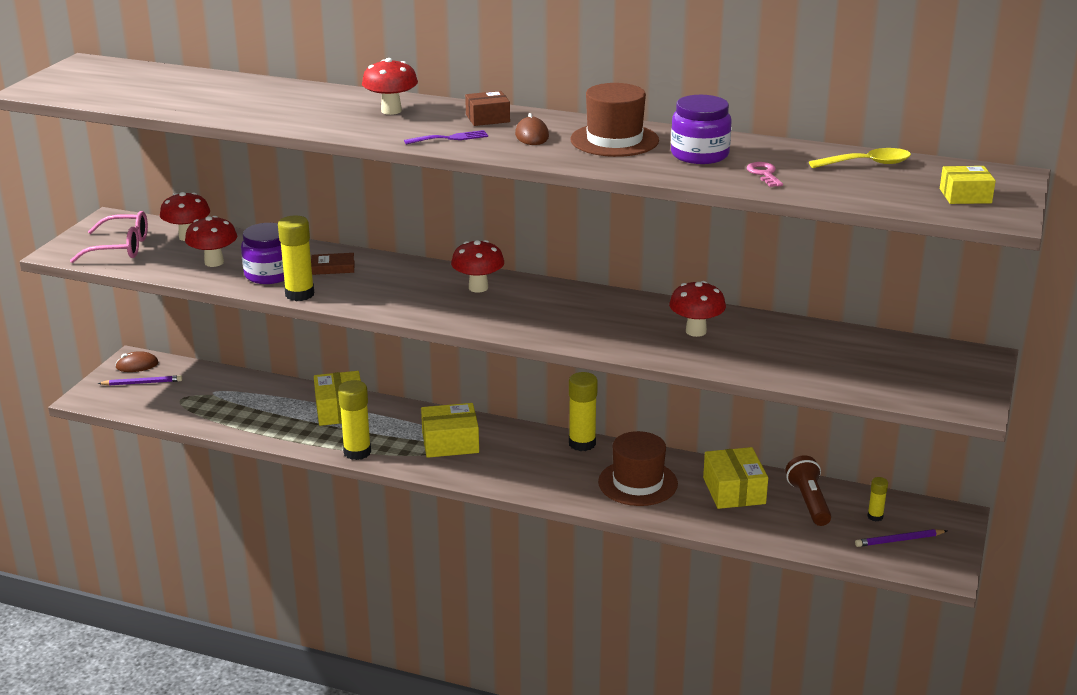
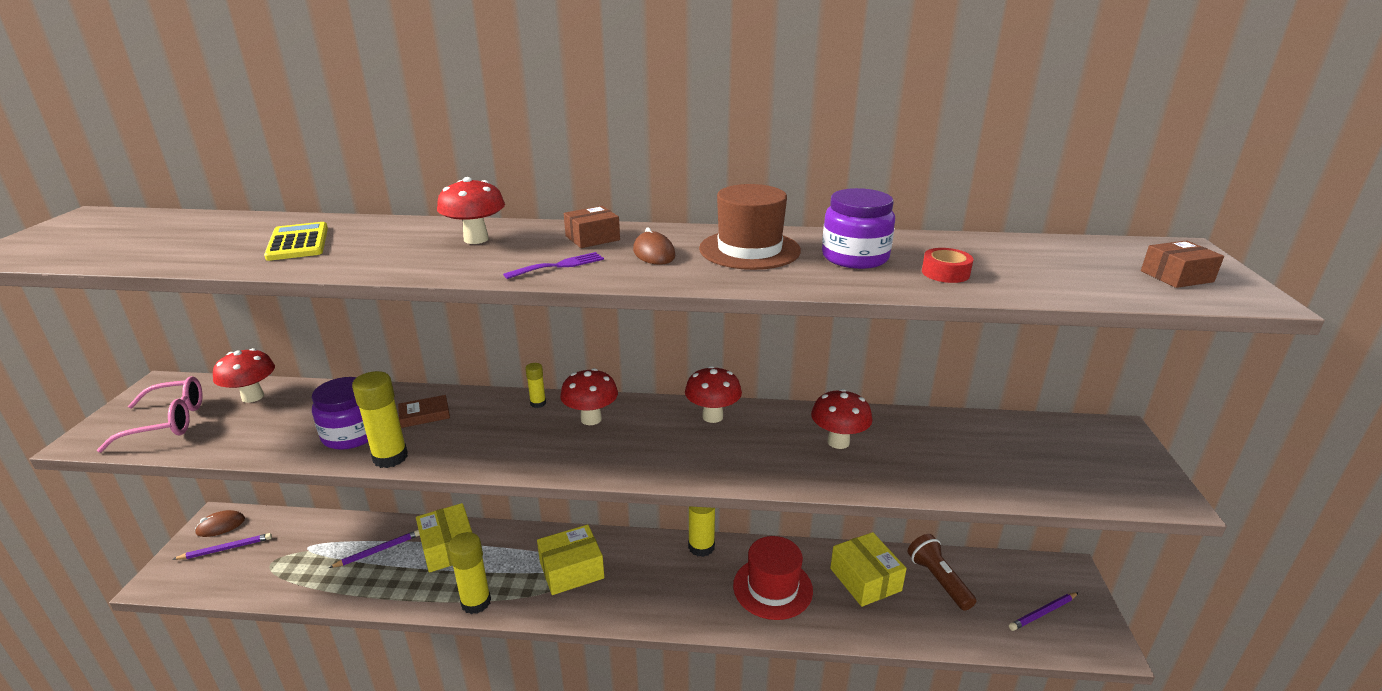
camera: 15 degrees left, 0 degrees up
(214, 262) = (283, 427): red mushroom -> red mushroom (712, 416)
(250, 101) = (298, 243): none -> yellow calculator
(276, 403) = (378, 551): none -> purple pencil
(637, 483) = (772, 588): brown hat -> red hat
(764, 174) = (945, 273): pink key -> red tape
(867, 164) = (1034, 250): yellow spoon -> none
(875, 516) = (1005, 586): yellow glue stick -> yellow glue stick (538, 403)
(965, 196) = (1176, 276): yellow box -> brown box

